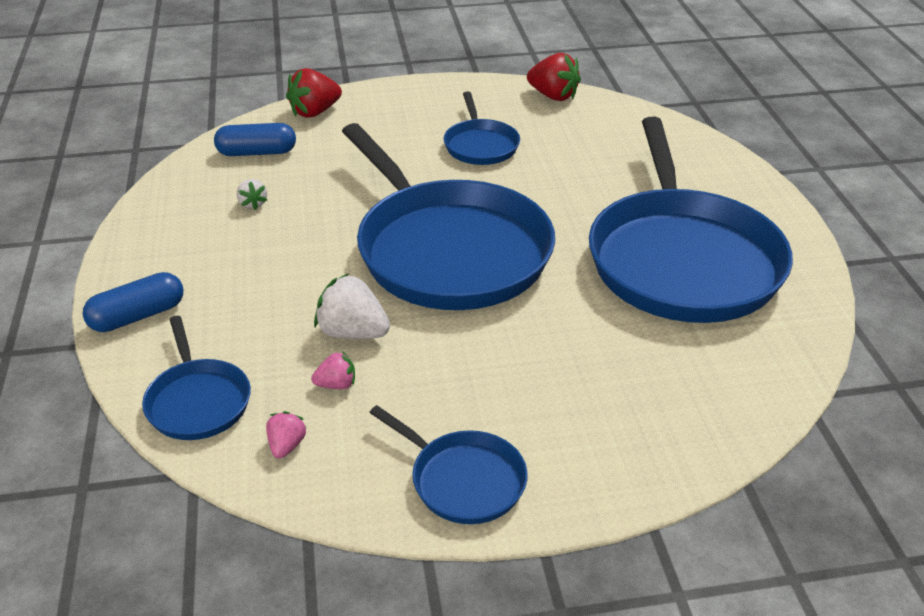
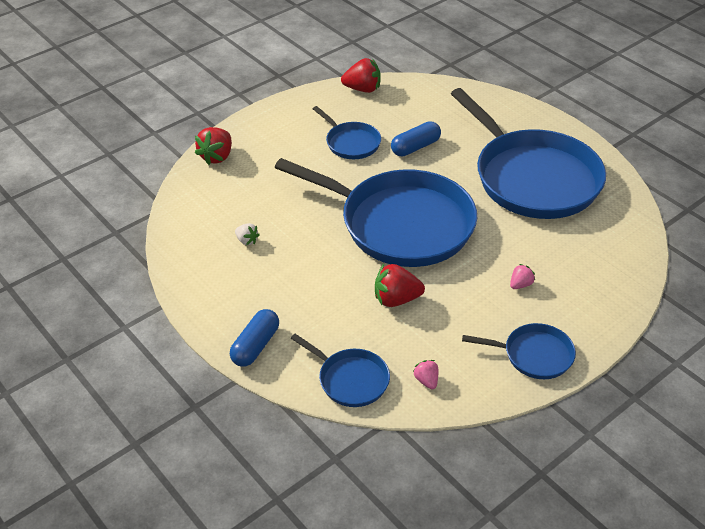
camera: 30 degrees left, 5 degrees up
(257, 152) = (209, 202): blue capsule -> blue capsule (415, 147)
(336, 384) = (418, 334): pink strawberry -> pink strawberry (520, 284)
(352, 333) = (396, 299): white strawberry -> red strawberry

